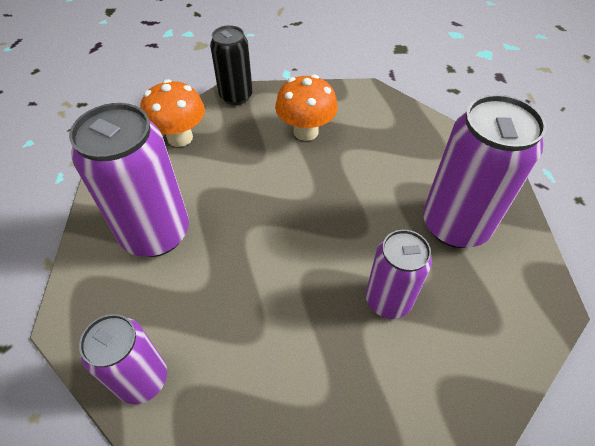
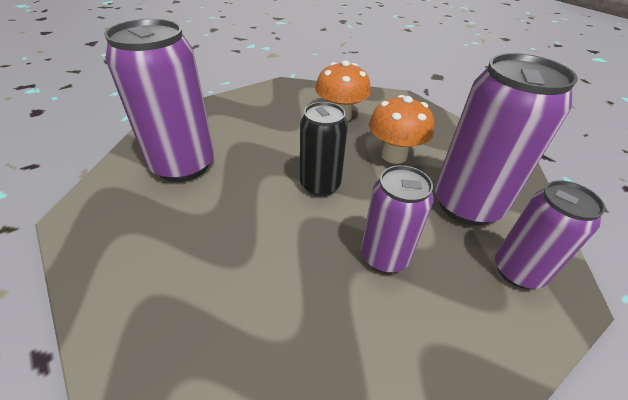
camera: 10 degrees right, 10 degrees down
(142, 379) = (115, 278): purple can -> purple can (518, 271)
(180, 137) = (232, 105): orange mushroom -> orange mushroom (394, 155)
(236, 96) = (289, 86): black can -> black can (320, 185)

